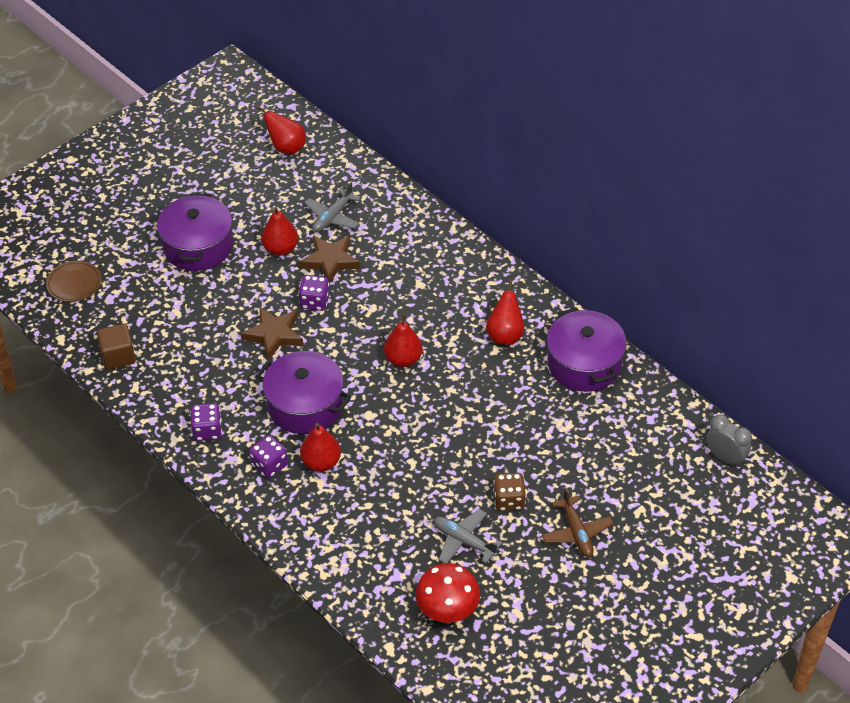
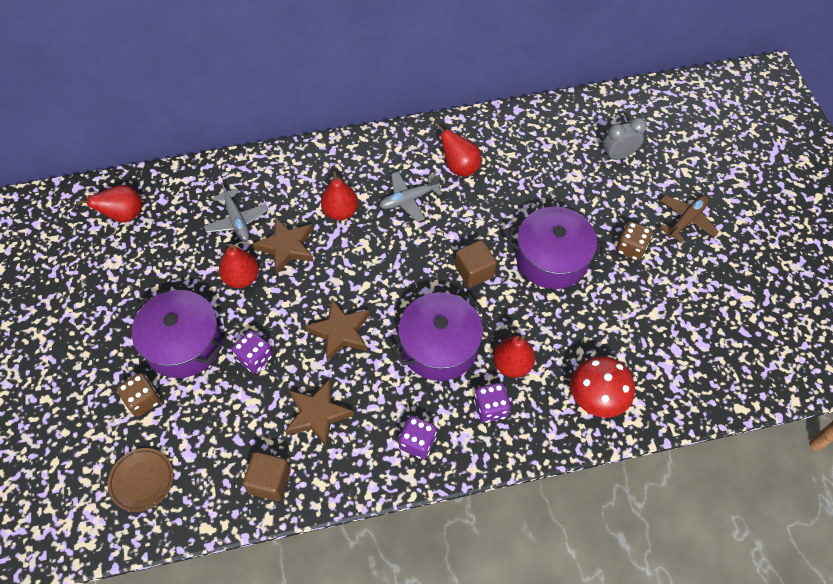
camera: 60 degrees left, 10 degrees up
(136, 249) = (143, 400): none -> brown dice
(191, 357) = (317, 414): none -> brown star
(315, 302) = (325, 281): purple dice -> purple dice (255, 358)
(397, 396) = (474, 272): none -> brown cube
(403, 359) = (437, 248): red pear -> red pear (340, 211)
(447, 610) = (721, 346): red mushroom -> red mushroom (596, 399)
(464, 541) = (655, 299): grey plane -> grey plane (408, 199)
(577, 532) = (686, 220): brown plane -> brown plane turned 60 degrees counterclockwise
(584, 364) = (523, 133): purple pot -> purple pot (551, 259)
(725, 457) = (664, 98): grey clock -> grey clock (618, 155)

